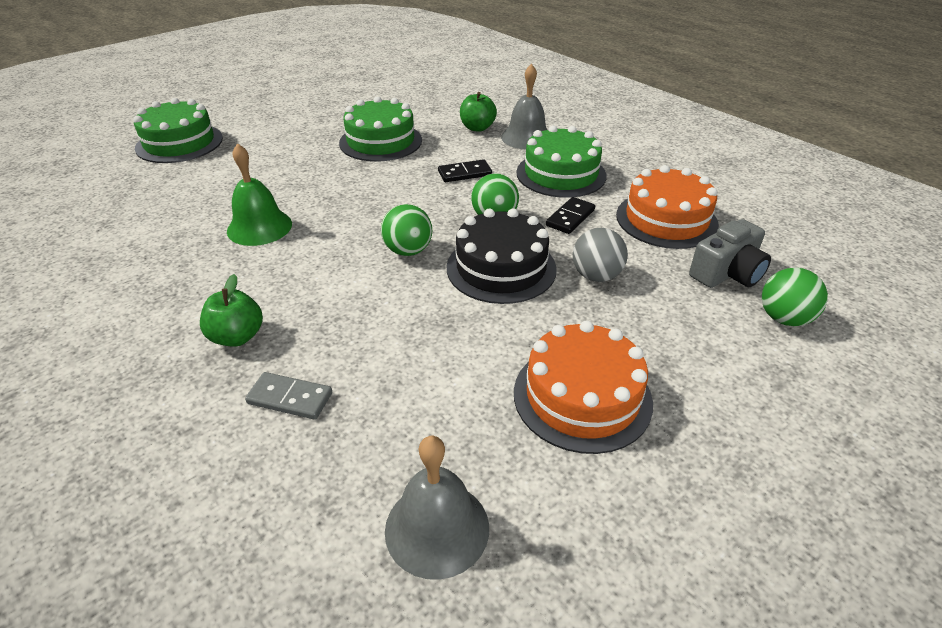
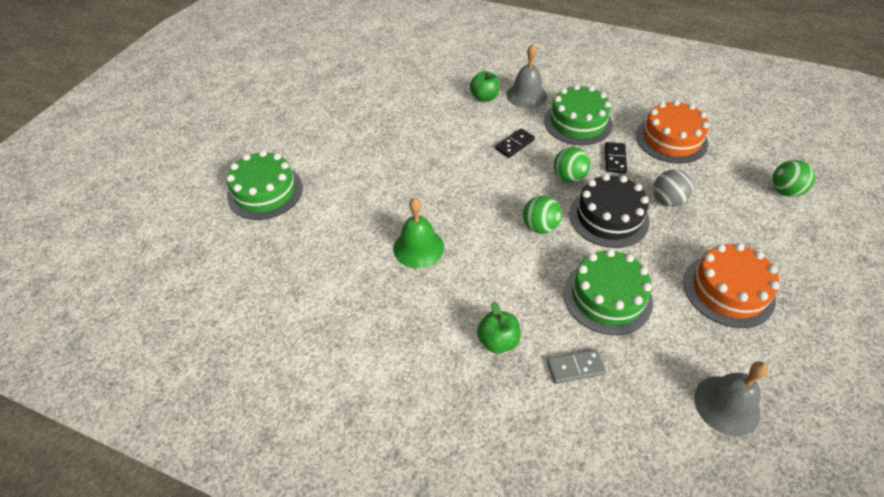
camera: 25 degrees left, 10 degrees up
(380, 141) = (426, 135): green cake -> green cake (607, 297)
(727, 273) = (734, 169): grey camera -> none

